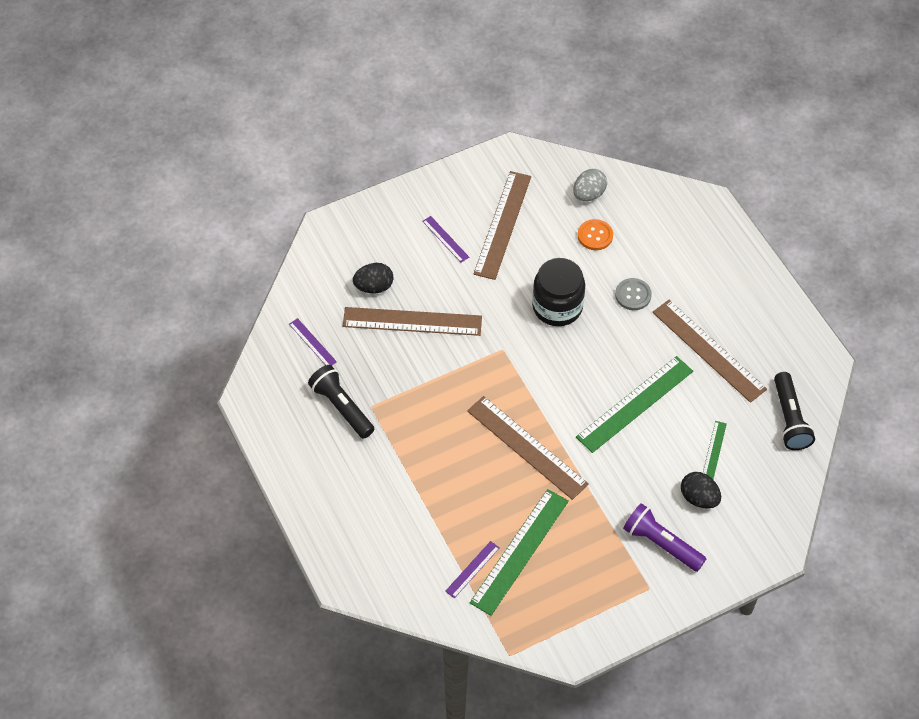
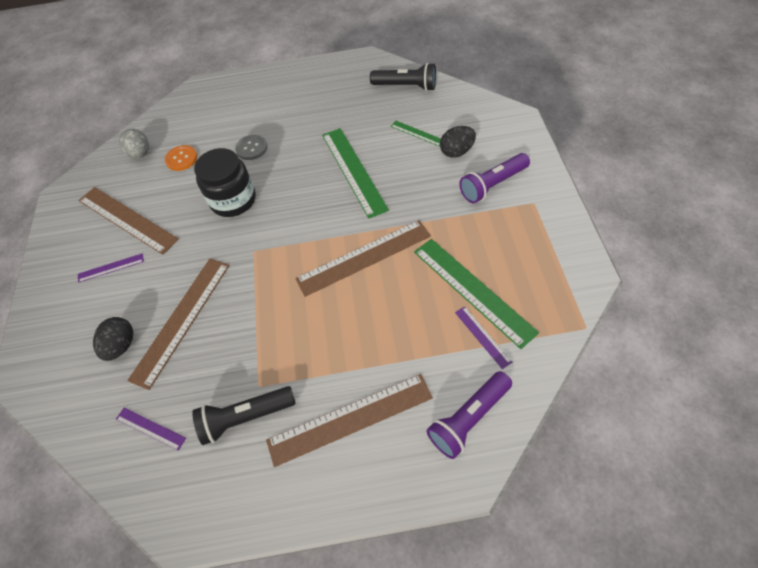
camera: 65 degrees left, 0 degrees up
(312, 343) = (150, 428): purple ruler -> purple ruler turned 45 degrees clockwise
(391, 574) = (469, 418): none -> purple flashlight
(708, 350) = (326, 116): brown ruler -> brown ruler (350, 419)

